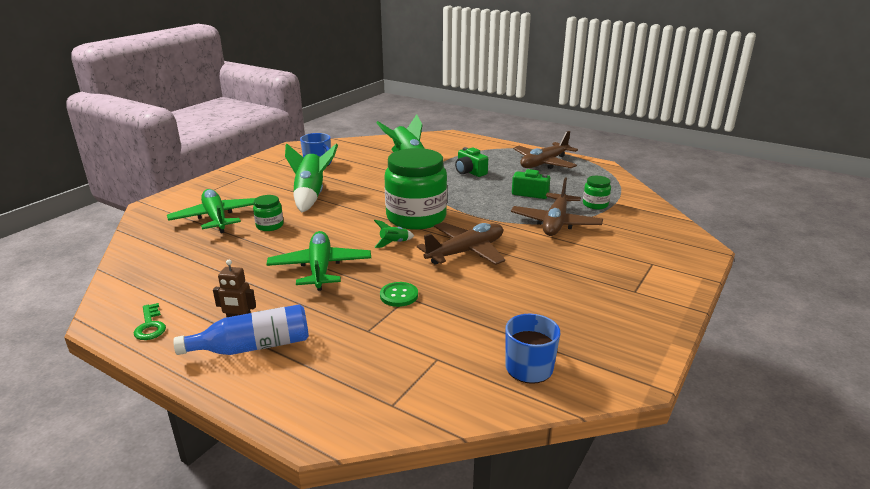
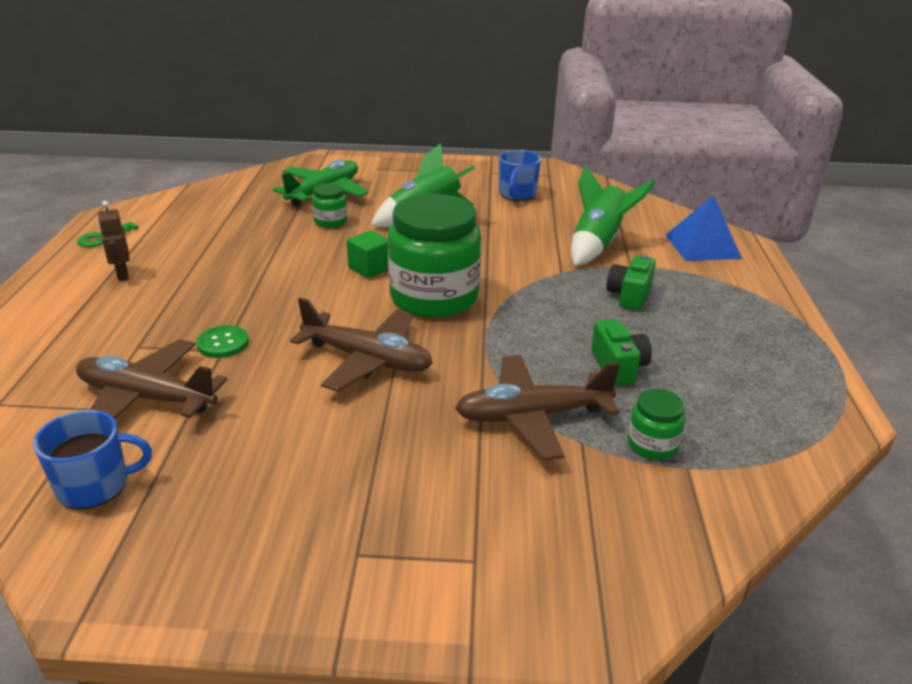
camera: 60 degrees right, 5 degrees up
(253, 347) = (84, 294): blue bottle -> none
(320, 268) = (256, 278): green plane -> none
(356, 227) = (370, 268): none -> green cube
(394, 243) = (350, 303): green rocket -> none
(441, 143) = (702, 246): none -> blue pyramid
(544, 163) = (759, 352): brown plane -> brown plane (146, 398)

